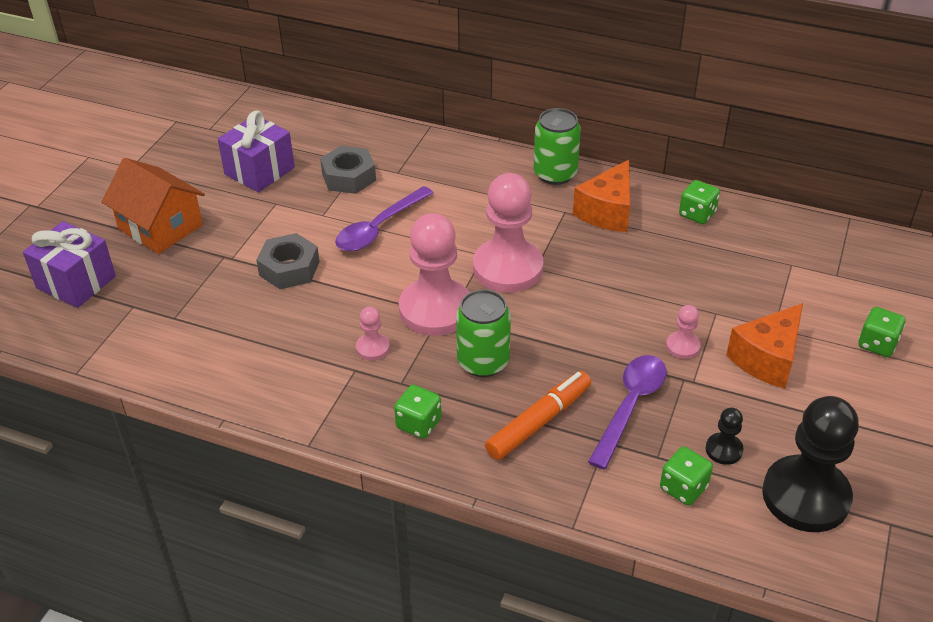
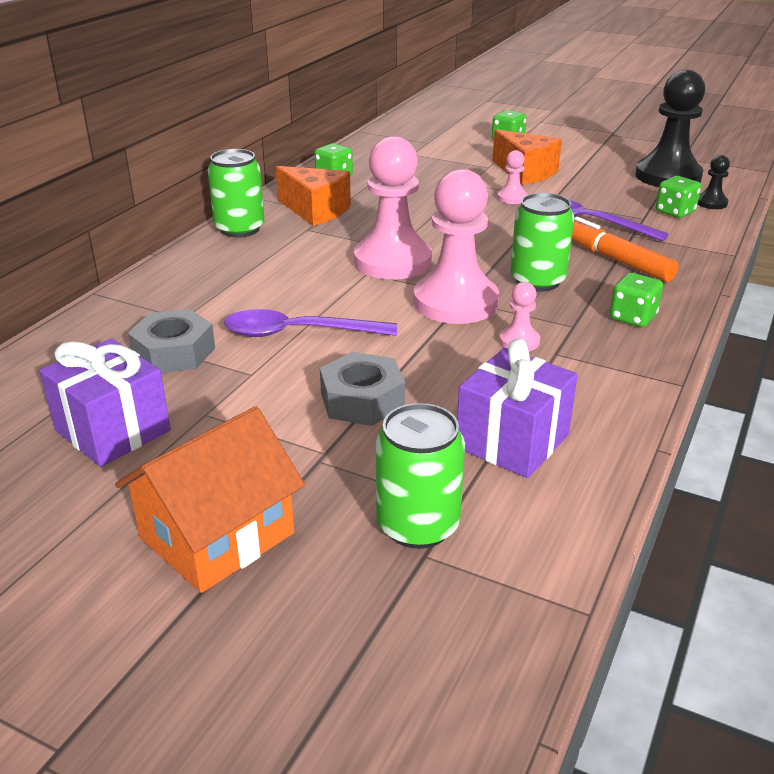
camera: 85 degrees left, 10 degrees down
(76, 282) = (349, 641): purple gift -> purple gift (512, 441)
(158, 302) = (418, 525): none -> green can
(378, 228) = (297, 333): purple spoon -> purple spoon turned 135 degrees clockwise
(724, 450) = (629, 195): black pawn -> black pawn (711, 203)

